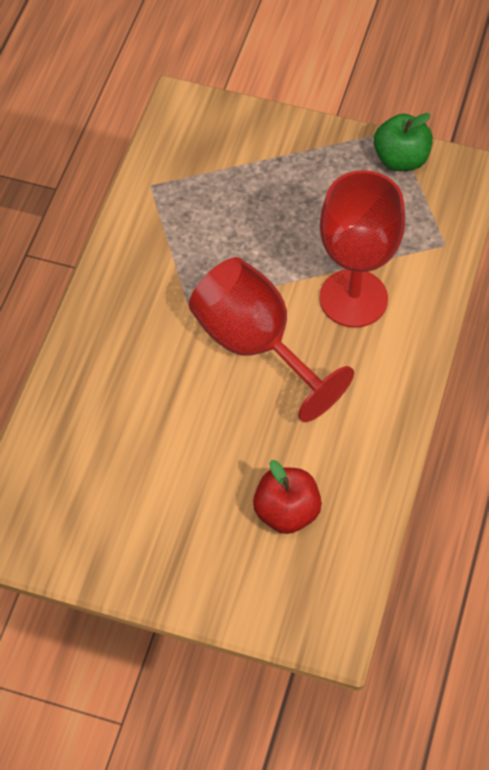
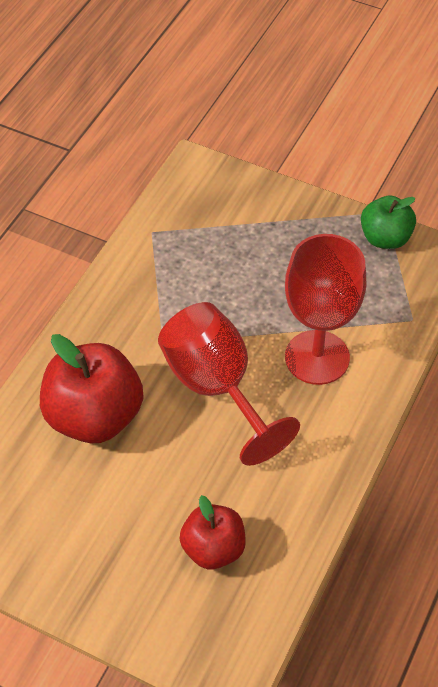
camera: 10 degrees right, 5 degrees down
(133, 394) = (94, 416): none -> red apple

